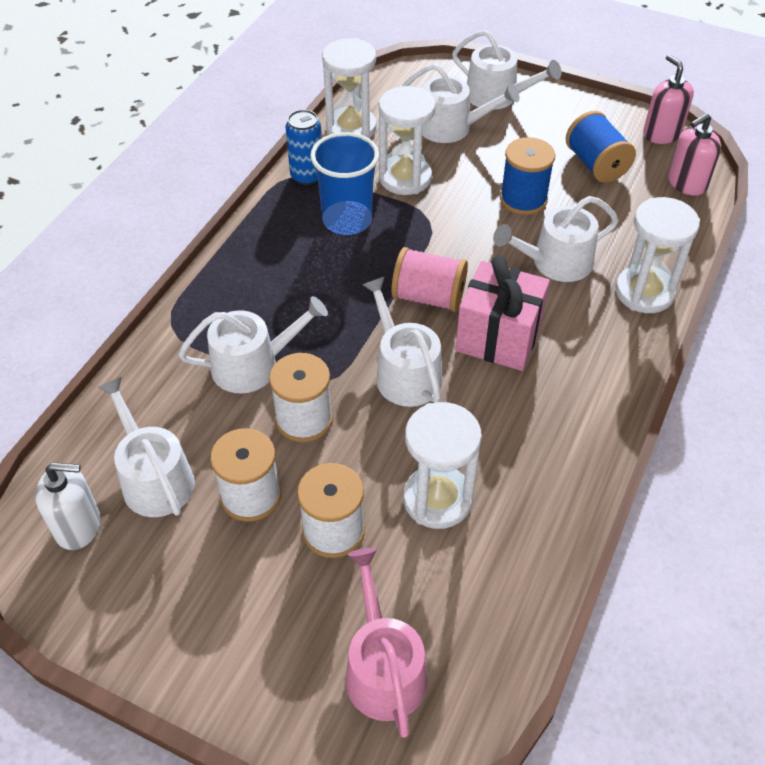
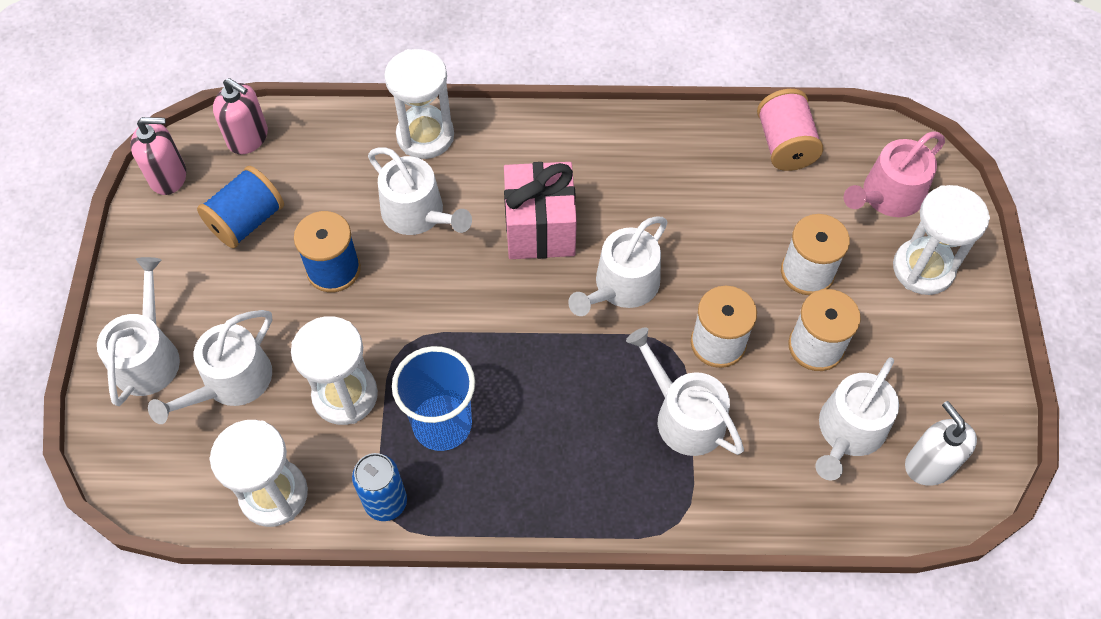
camera: 115 degrees left, 10 degrees up
(429, 297) = (518, 302): pink spool -> pink spool (784, 145)
(437, 499) = (735, 213): white hourglass -> white hourglass (923, 269)
(451, 127) = (231, 382): white watering can -> white watering can turned 135 degrees counterclockwise
(661, 134) = (168, 176): pink soap dispenser -> pink soap dispenser turned 135 degrees counterclockwise

